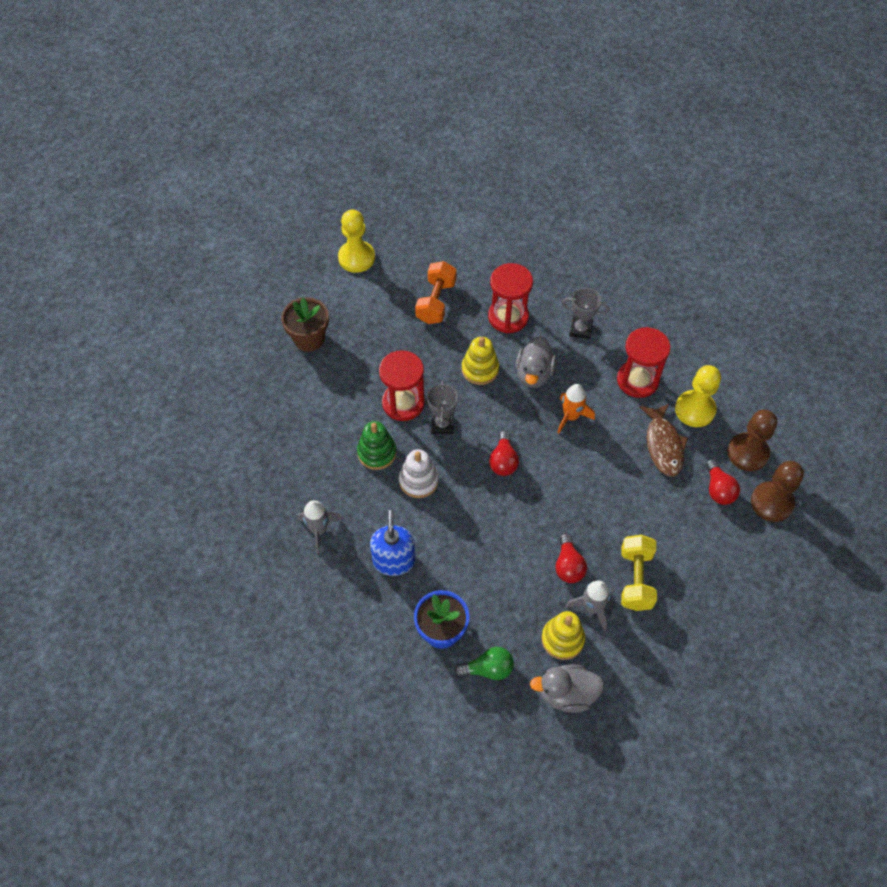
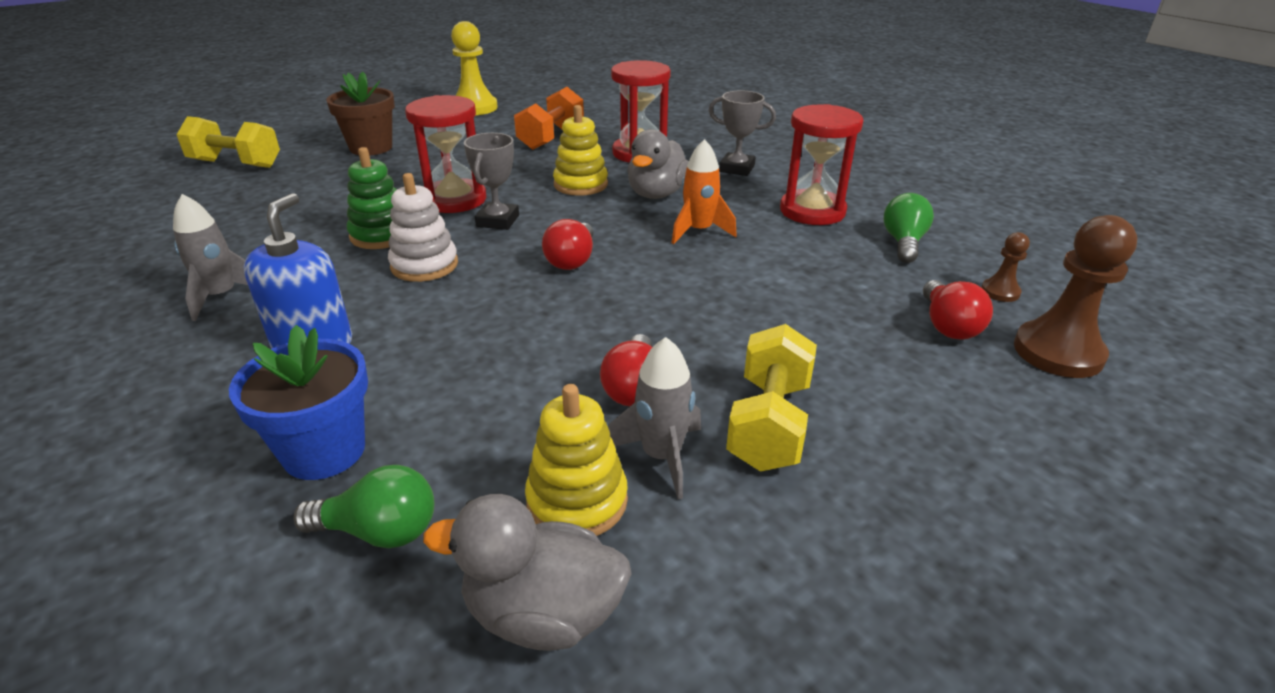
camera: 10 degrees right, 25 degrees down
(224, 378) = (236, 164): none -> yellow dumbbell
(663, 445) = (847, 270): brown fish -> none
(695, 410) = (903, 243): yellow pawn -> green light bulb
(747, 453) = (1000, 292): brown pawn -> brown pawn, size x0.50

